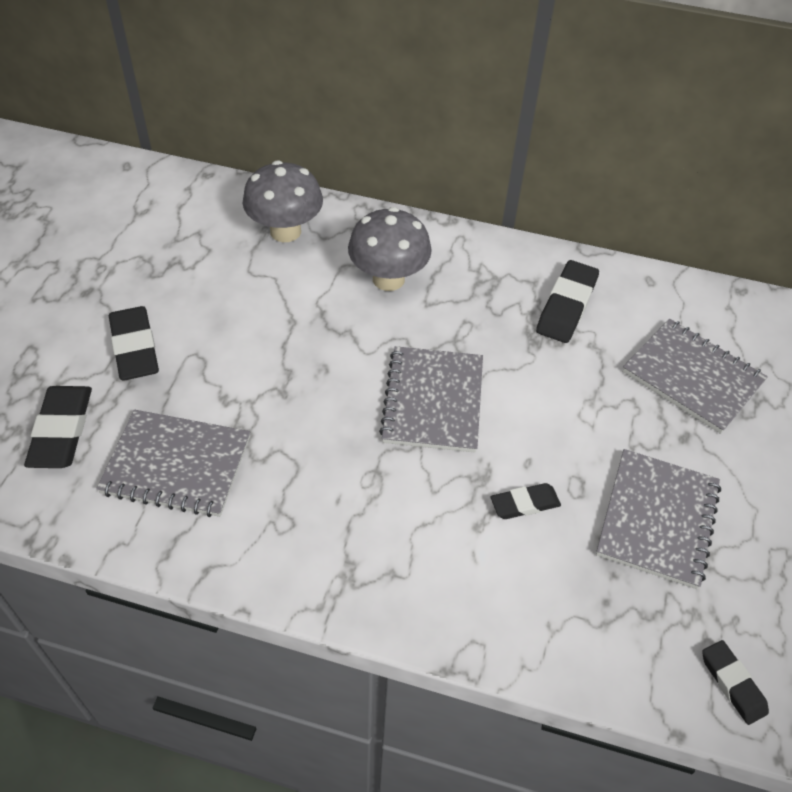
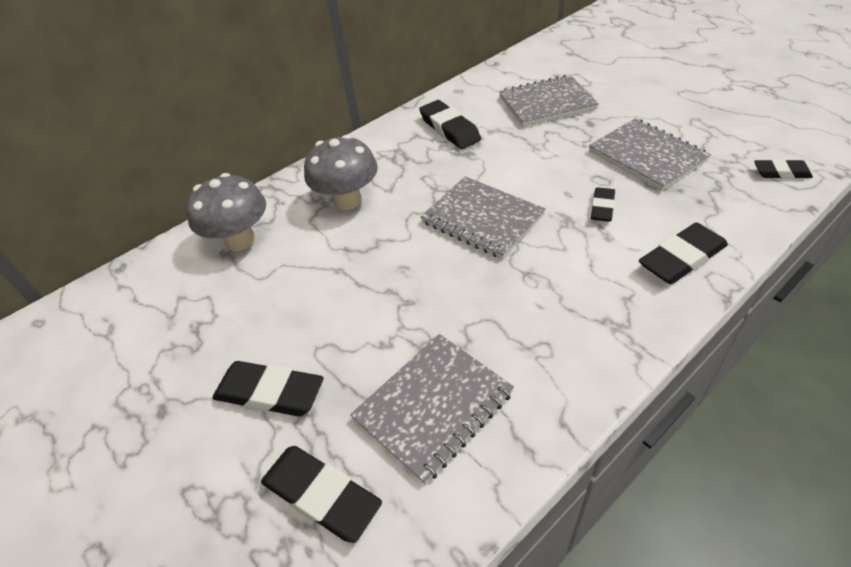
camera: 50 degrees left, 5 degrees down
(486, 608) = (681, 258): none -> black eraser

